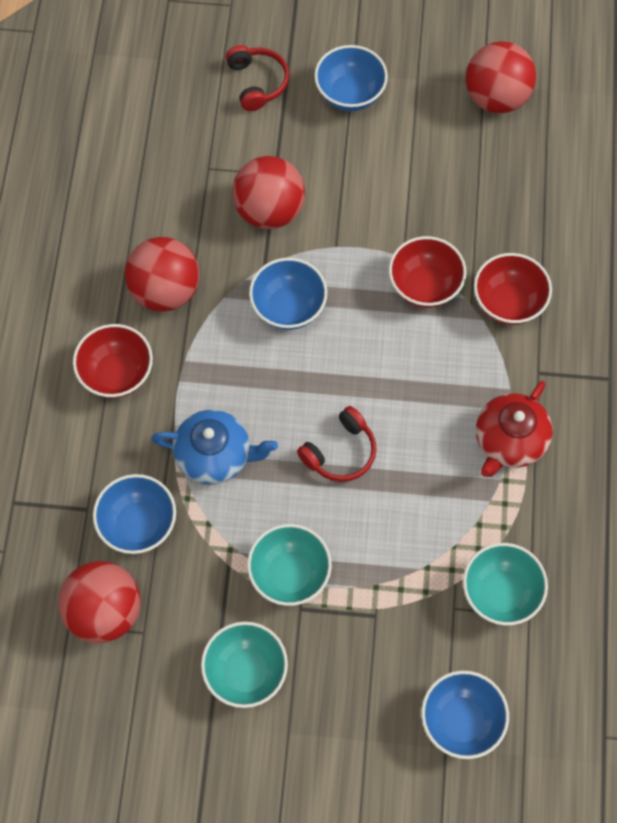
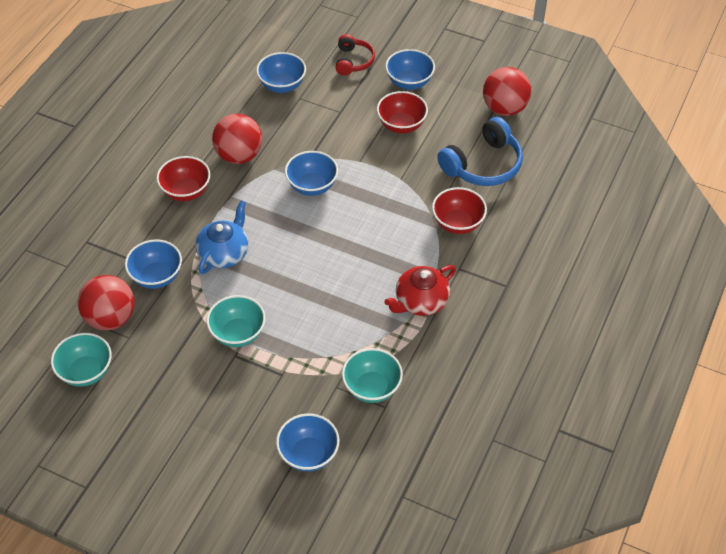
camera: 20 degrees right, 15 degrees down
(175, 154) = (282, 85): none -> blue bowl
(215, 455) = (224, 253): blue teapot -> blue teapot turned 90 degrees counterclockwise
(246, 671) = (181, 380): turquoise bowl -> turquoise bowl (86, 372)
(269, 211) = (326, 131): red ball -> none
(340, 452) = (305, 275): red headphones -> none
(424, 286) = (406, 199): red bowl -> red bowl (401, 125)
(504, 198) = (483, 165): none -> blue headphones

